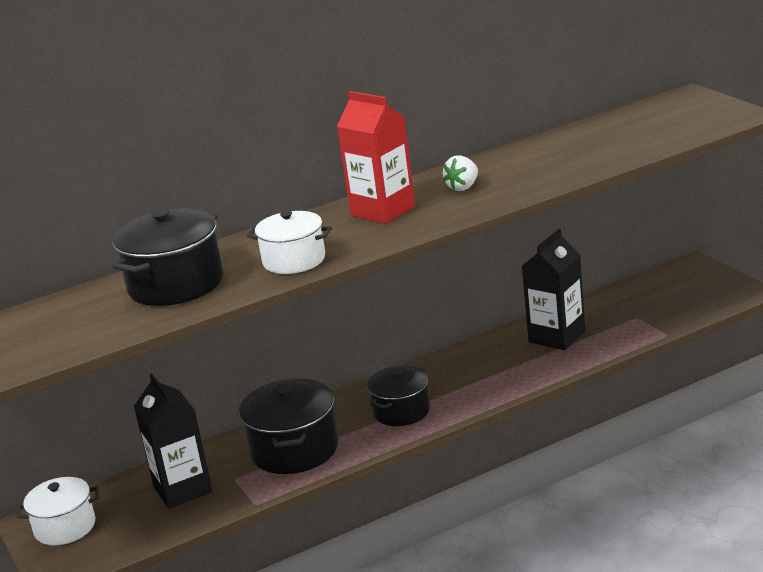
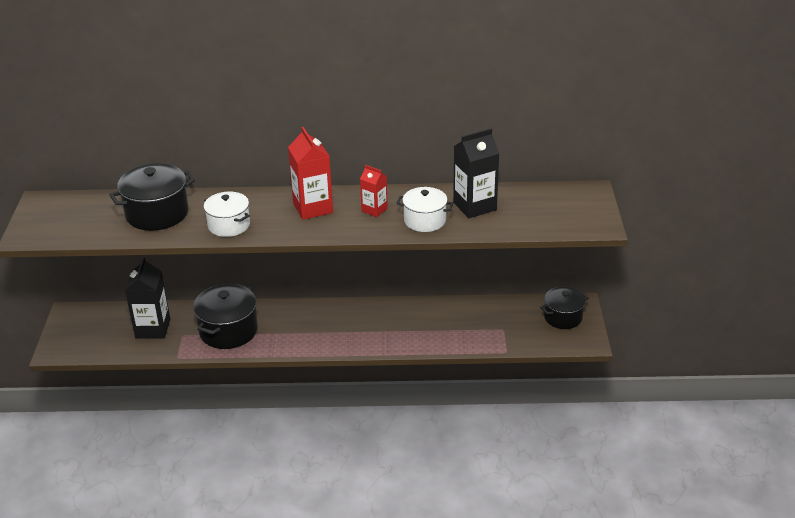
camera: 25 degrees right, 10 degrees up
(65, 527) = (80, 324): white pot -> white pot (425, 220)
(401, 411) = (306, 332): black pot -> black pot (563, 317)
(463, 187) = (374, 210): white strawberry -> red carton
(557, 337) = (442, 320): black carton -> black carton (474, 206)

